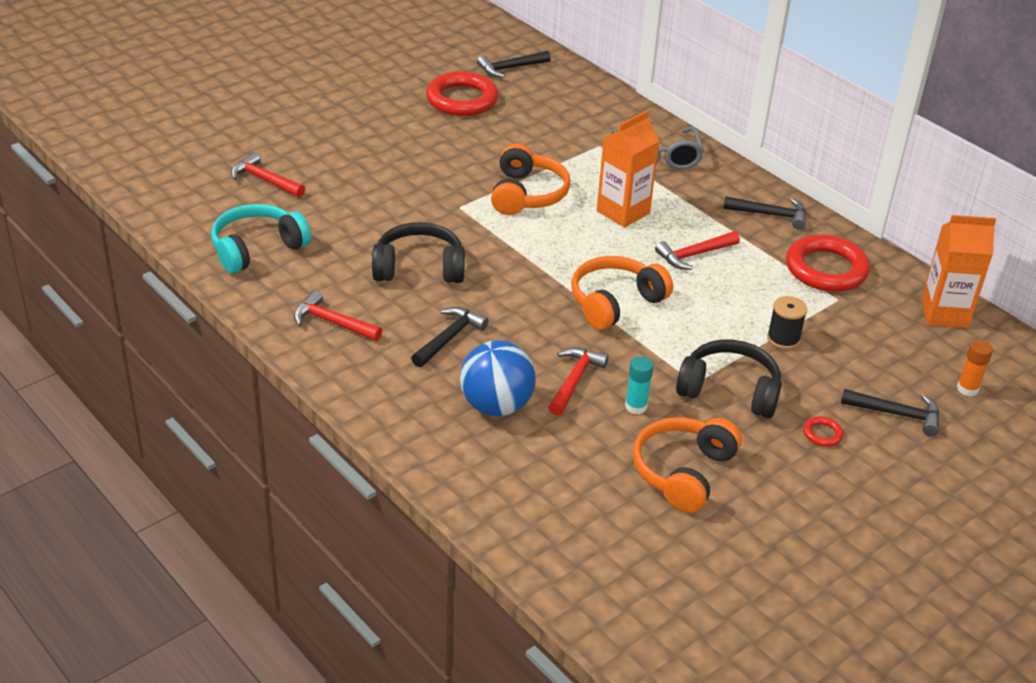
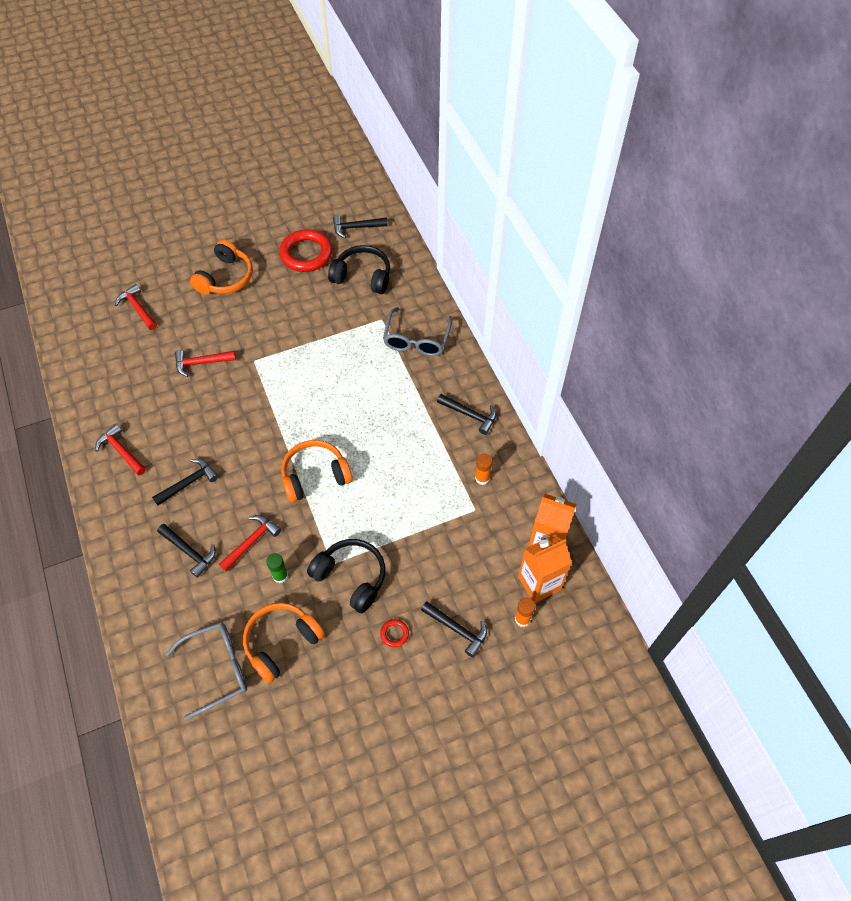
camera: 20 degrees right, 20 degrees up
(257, 248) = (104, 372): turquoise headphones -> none
(419, 268) = (199, 413): black headphones -> black headphones (362, 276)
(496, 406) = (189, 552): blue ball -> black hammer
(527, 194) = (306, 358): orange headphones -> orange headphones (226, 278)
(614, 517) = (217, 669): none -> grey glasses
(623, 212) = (364, 389): orange carton -> orange carton (539, 583)
(636, 406) = (280, 576): turquoise glue stick -> green glue stick
(694, 255) = (393, 443): red hammer -> red hammer (201, 363)
(783, 338) = (415, 538): black spool -> none
(826, 269) = (482, 478): red ring -> orange glue stick

